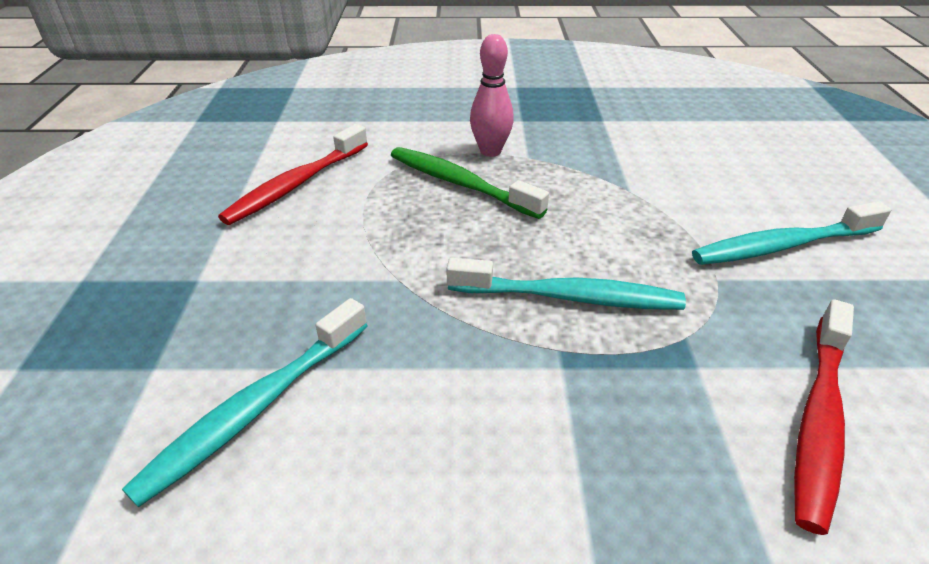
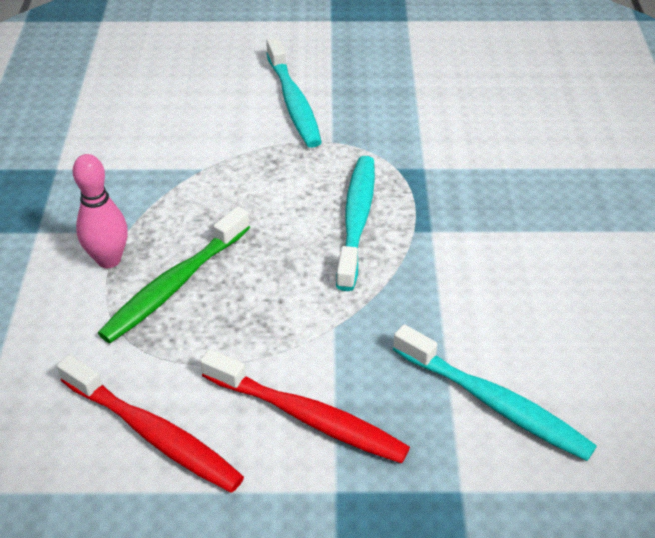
camera: 90 degrees left, 5 degrees up
(819, 419) = (462, 128): red toothbrush -> red toothbrush (308, 417)

